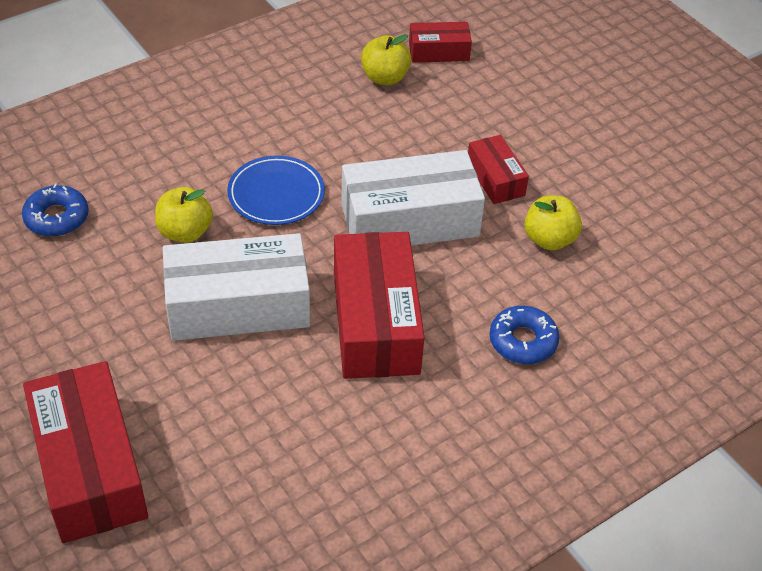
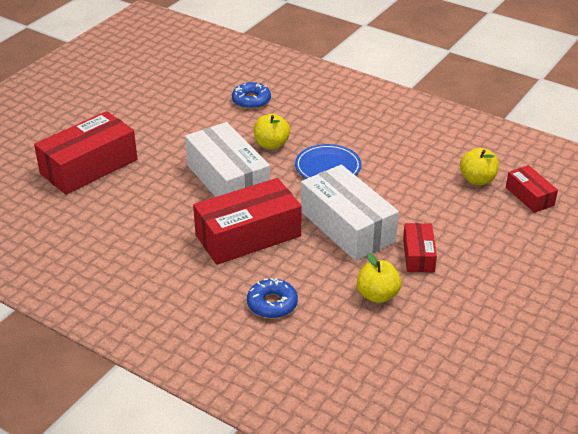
camera: 70 degrees right, 10 degrees down
(495, 179) = (418, 255): red box -> red box turned 45 degrees counterclockwise

